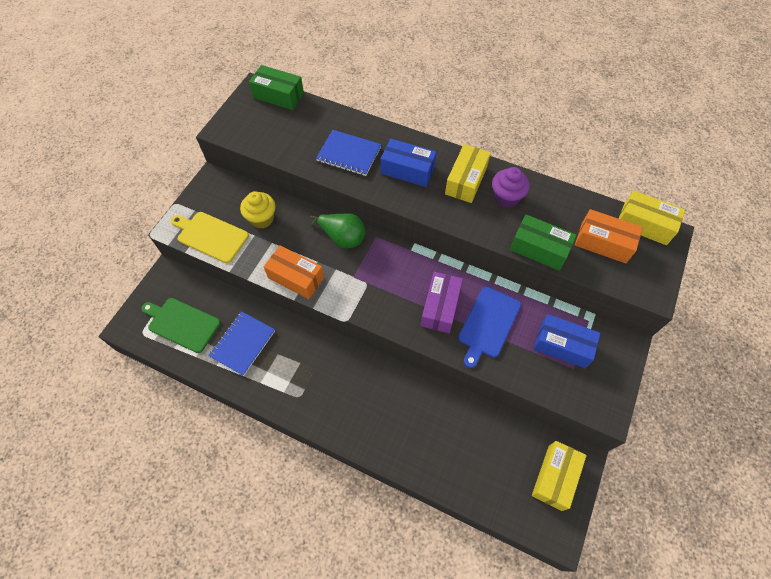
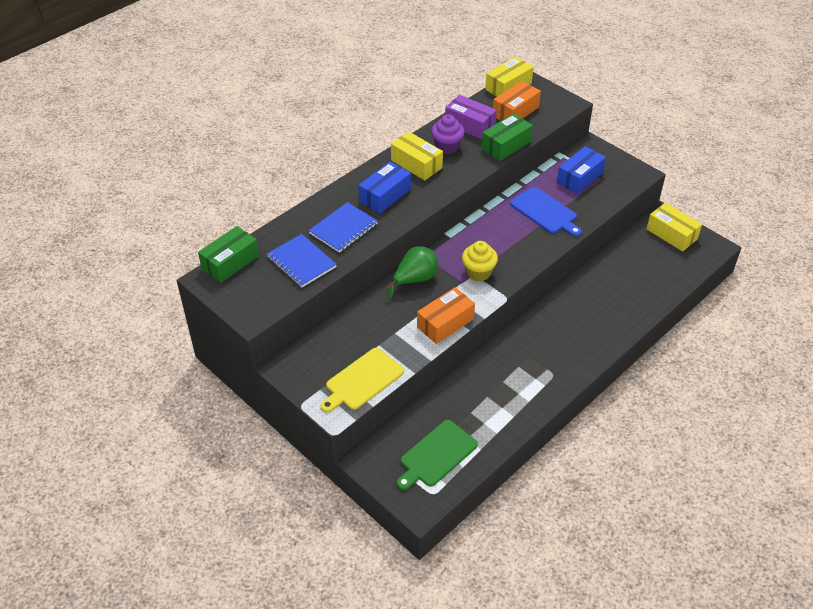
camera: 70 degrees left, 15 degrees down
(243, 344) = (481, 407): blue notebook -> blue notebook (301, 262)
(262, 219) = (361, 335): yellow cupcake -> yellow cupcake (478, 272)
(440, 307) = (518, 235): purple box -> purple box (469, 125)

